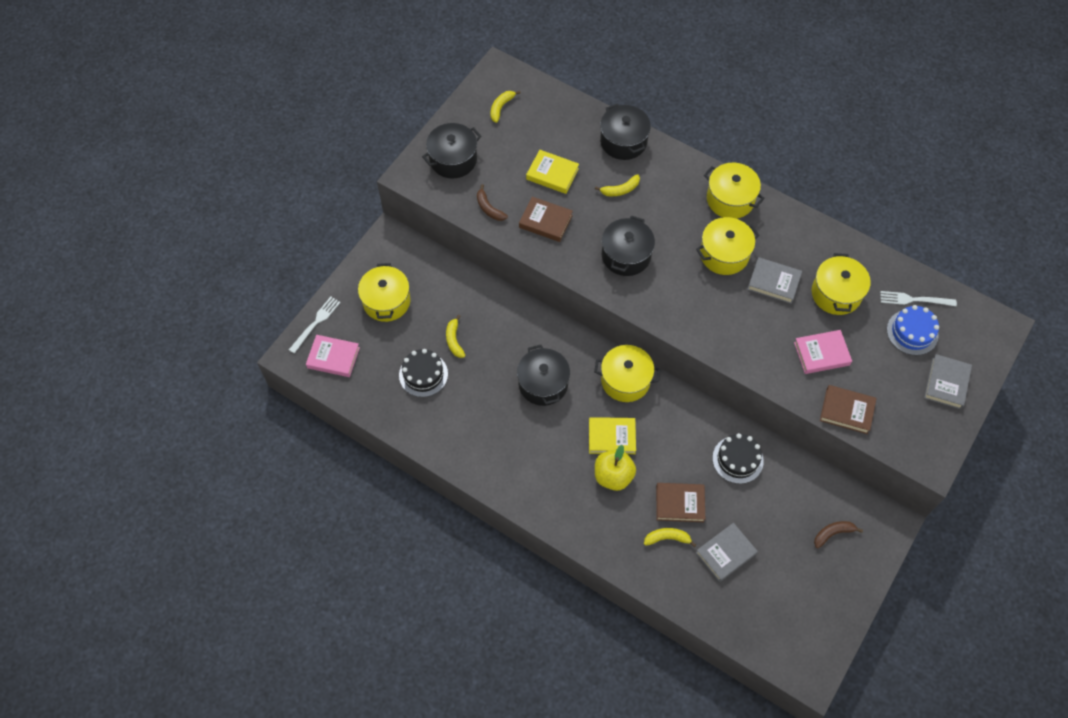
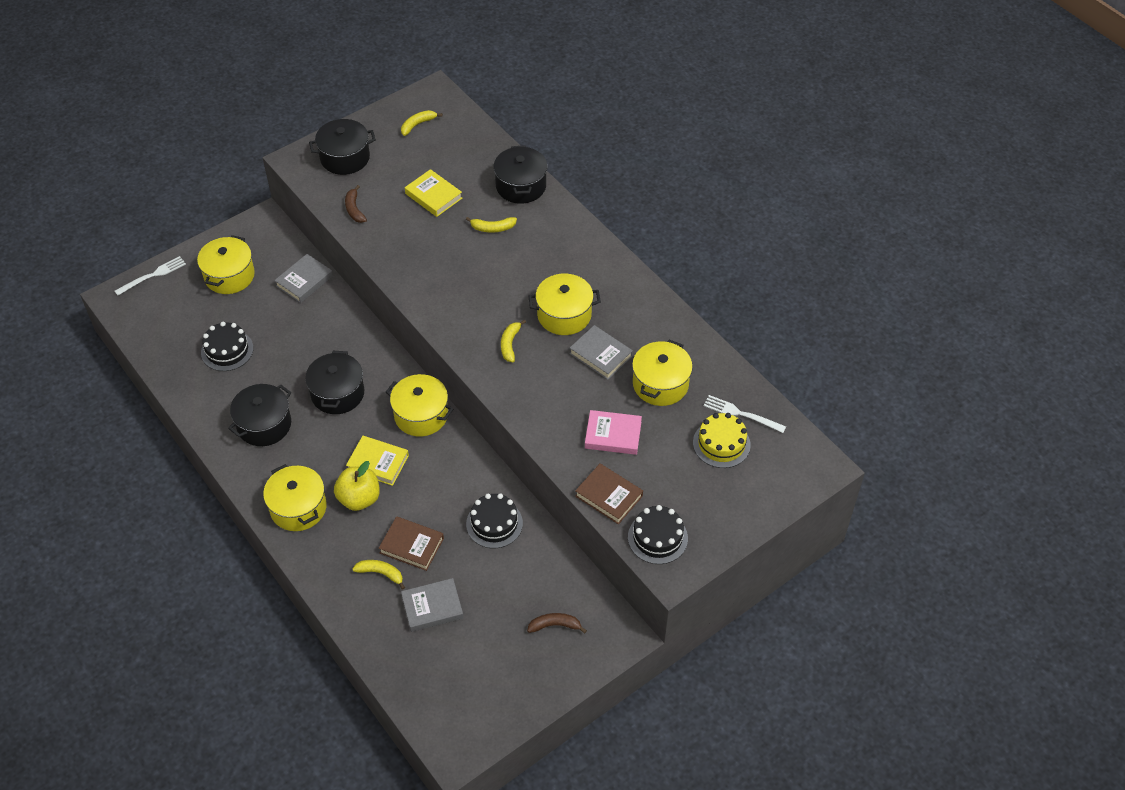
camera: 20 degrees right, 10 degrees down
(333, 357) = (151, 310): pink book -> none
(454, 340) = (274, 329): yellow banana -> yellow banana (510, 344)
(545, 221) = (402, 236): brown book -> none
(626, 255) = (464, 288): black pot -> black pot (264, 425)
(730, 199) = (599, 267): yellow pot -> yellow pot (298, 508)
(904, 435) = (657, 538): none -> black cake
(912, 332) = (721, 444): blue cake -> yellow cake
(946, 383) = (731, 503): grey book -> grey book (304, 281)

